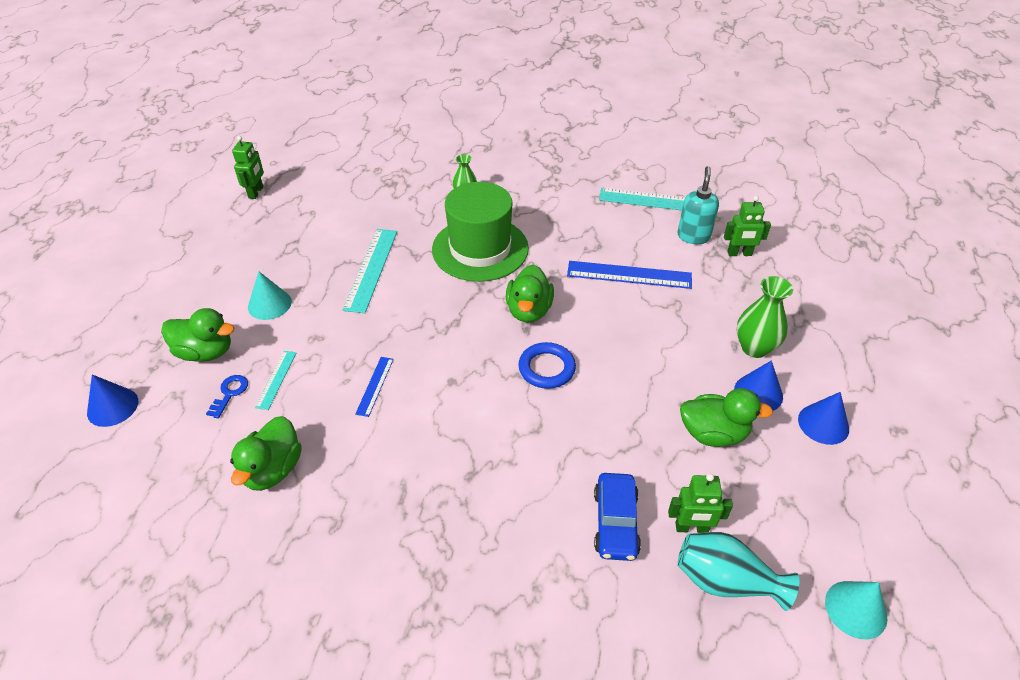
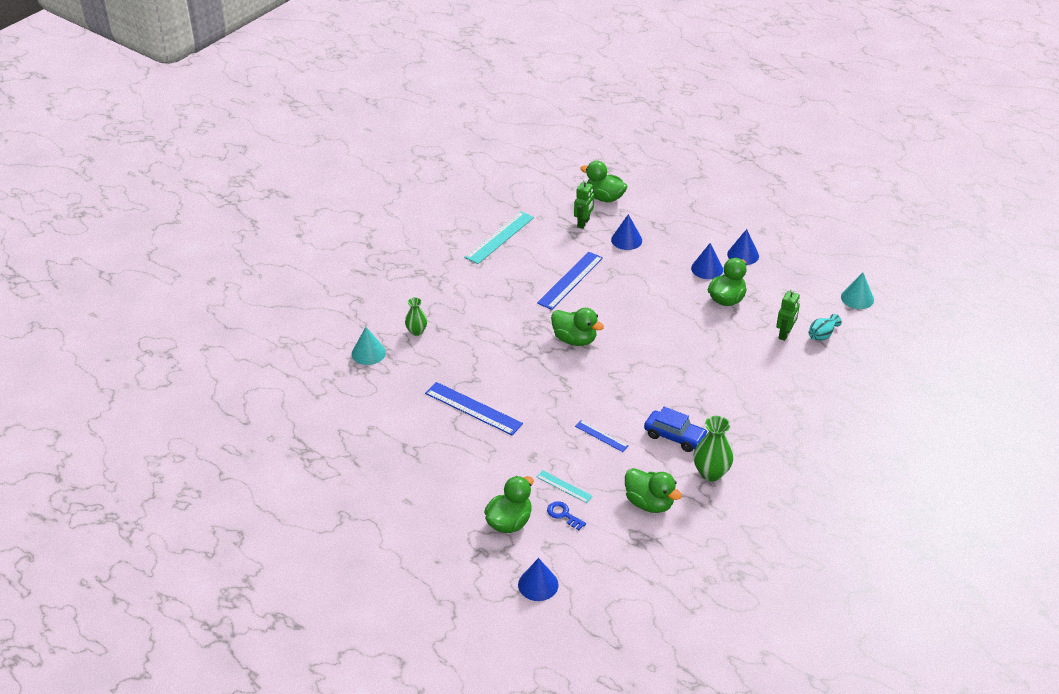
camera: 65 degrees left, 5 degrees down
(256, 192) = (312, 458): green robot -> none
(269, 304) = (476, 475): turquoise cone -> turquoise cone (368, 353)
(371, 269) = (473, 408): turquoise ruler -> blue ruler
(480, 249) = (490, 343): green hat -> none
(546, 368) = (634, 349): blue ring -> none
(615, 523) = (767, 362): blue car -> blue car (675, 436)
(693, 236) = (551, 235): turquoise soap dispenser -> none
(725, 581) = (822, 335): turquoise vase -> turquoise vase, size x0.63
(743, 298) = (626, 240): none -> blue cone
(754, 348) = (671, 254): green vase -> green vase (711, 473)
(803, 256) = (604, 198): none -> green duck

